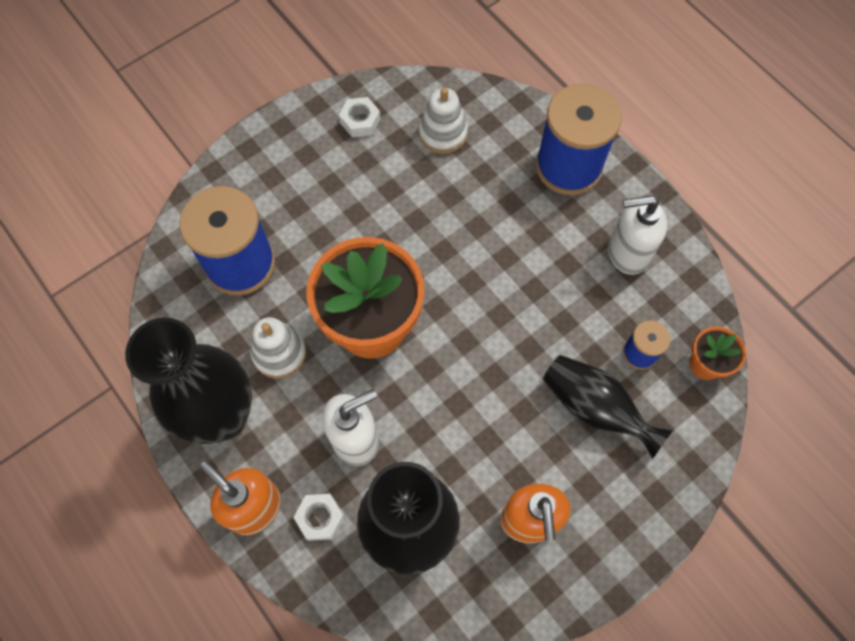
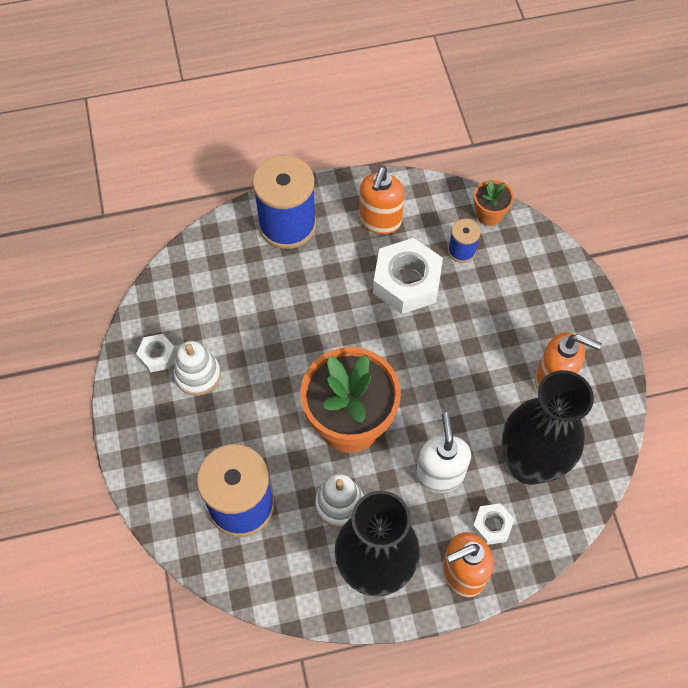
camera: 65 degrees left, 5 degrees down
(443, 133) = (206, 298): white stacking toy -> white stacking toy (198, 375)
(567, 311) = (406, 282): none -> white nut
(595, 408) = (490, 298): black vase -> none
(627, 252) = (380, 221): white soap dispenser -> orange soap dispenser

